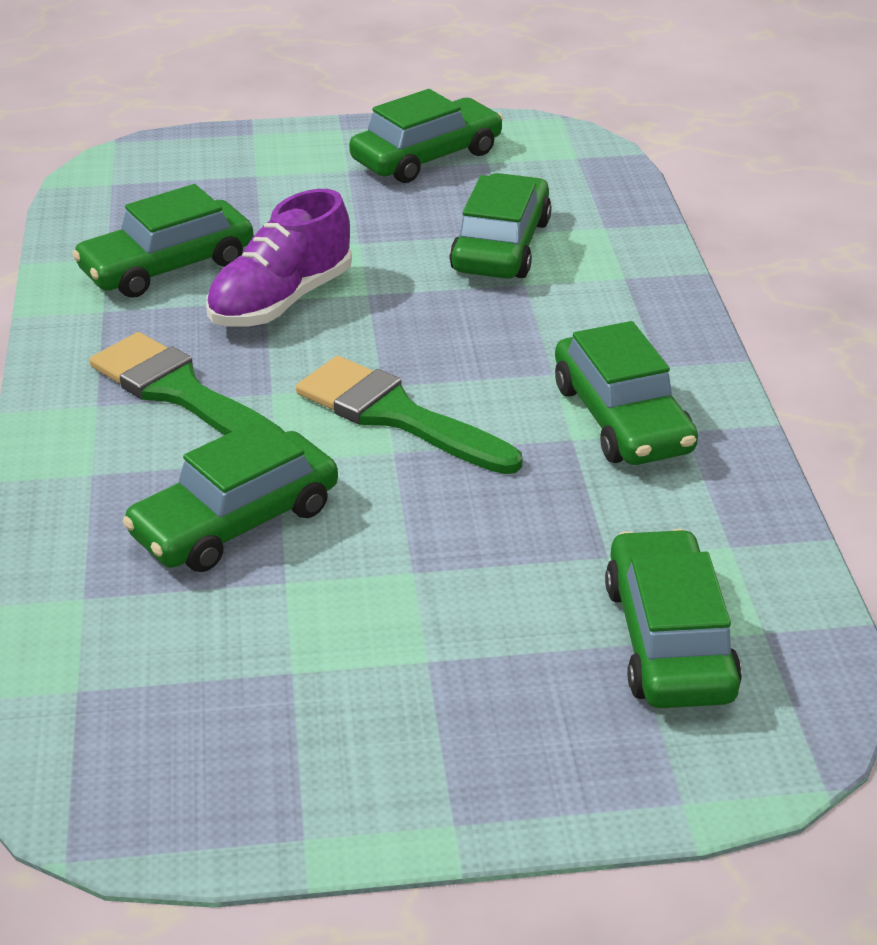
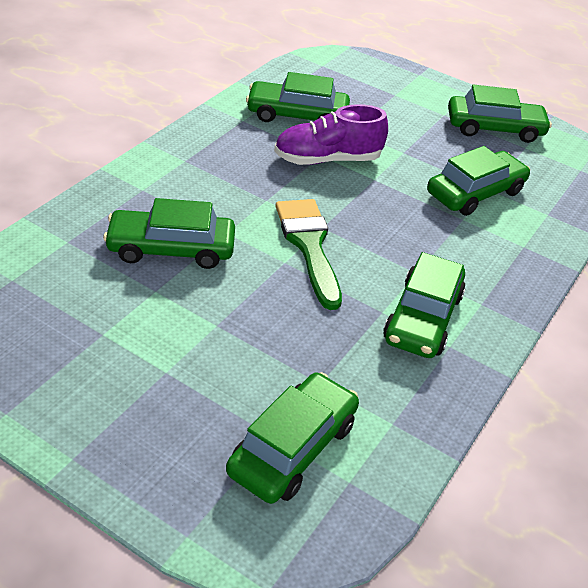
camera: 35 degrees right, 5 degrees up
(181, 393) = (226, 176): green brush -> none

